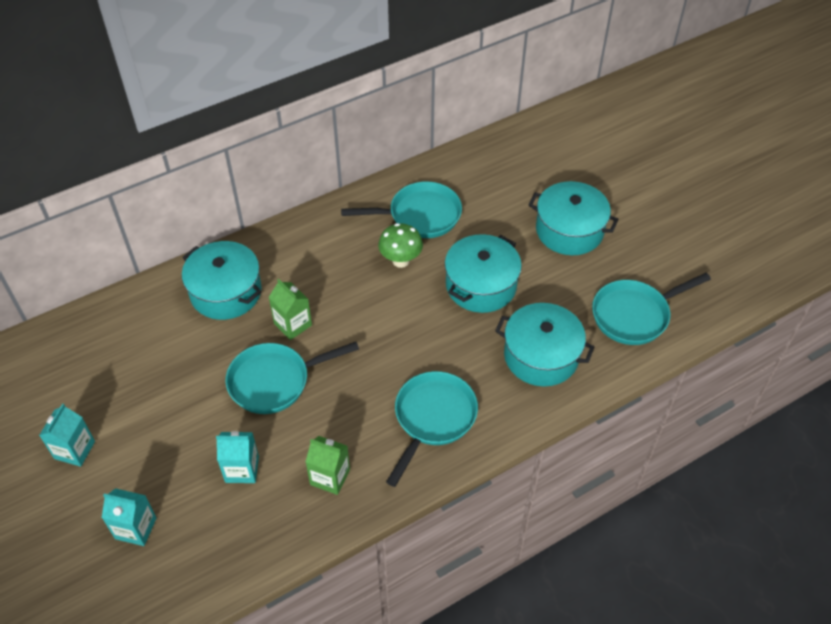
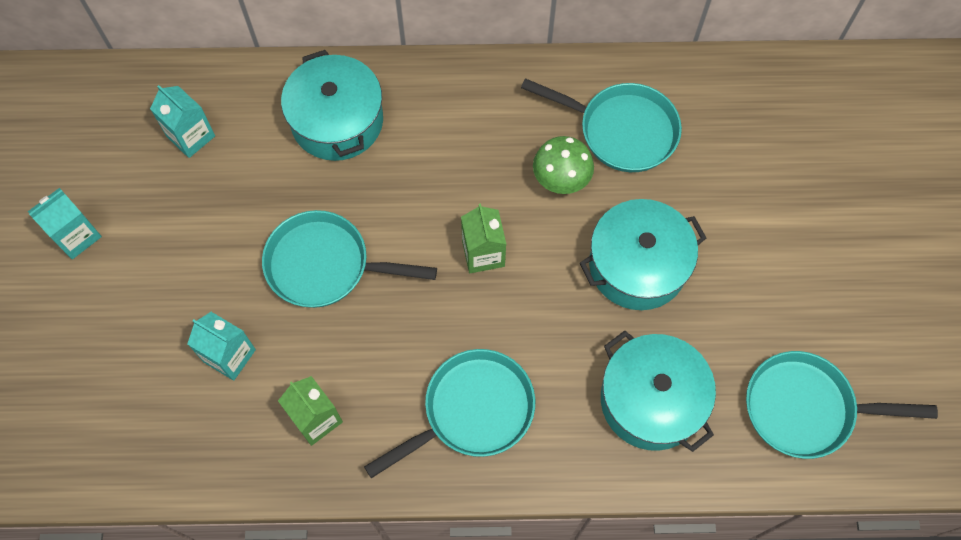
camera: 30 degrees right, 15 degrees up
(136, 528) = (86, 364): turquoise carton -> turquoise carton (191, 136)
(293, 324) = (387, 202): green carton -> green carton (483, 253)
(569, 230) = (798, 246): turquoise pot -> none

